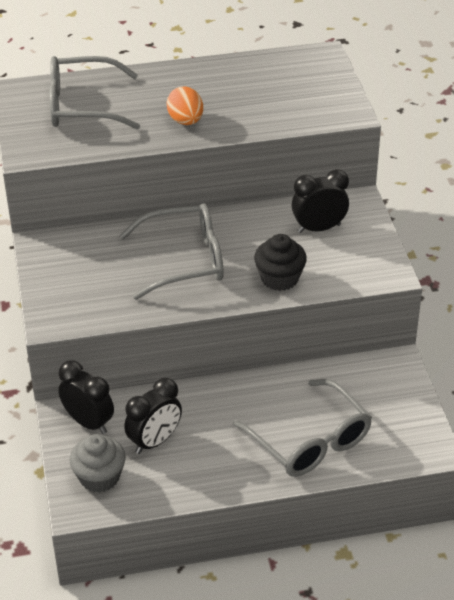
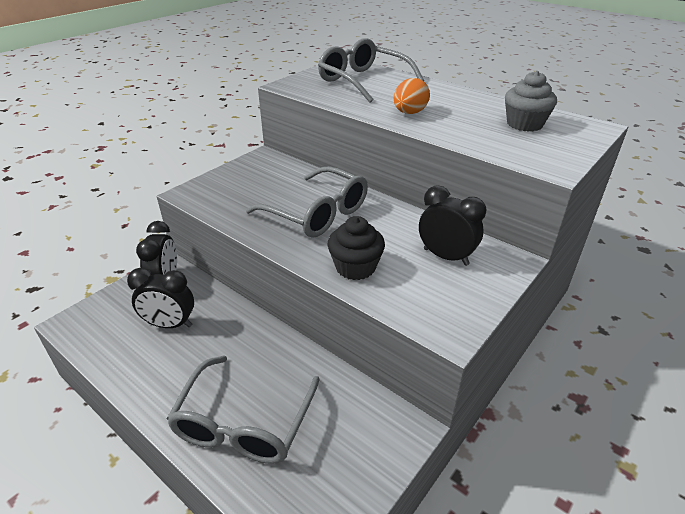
camera: 50 degrees right, 5 degrees down
(99, 477) = (110, 317): grey cupcake -> grey cupcake (524, 124)

